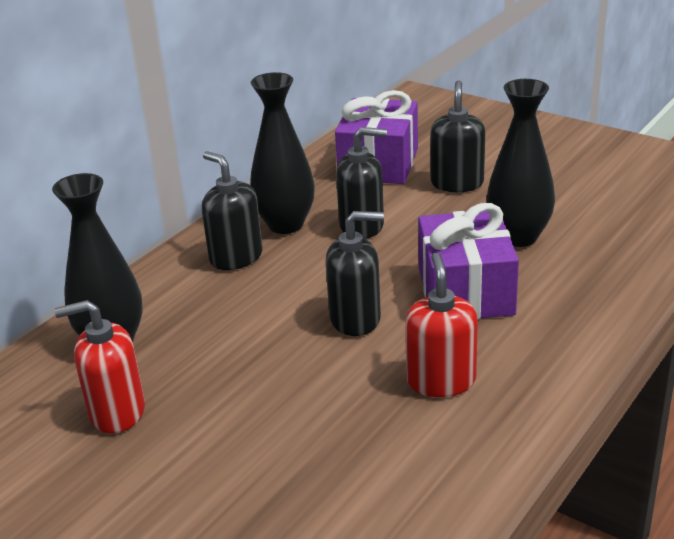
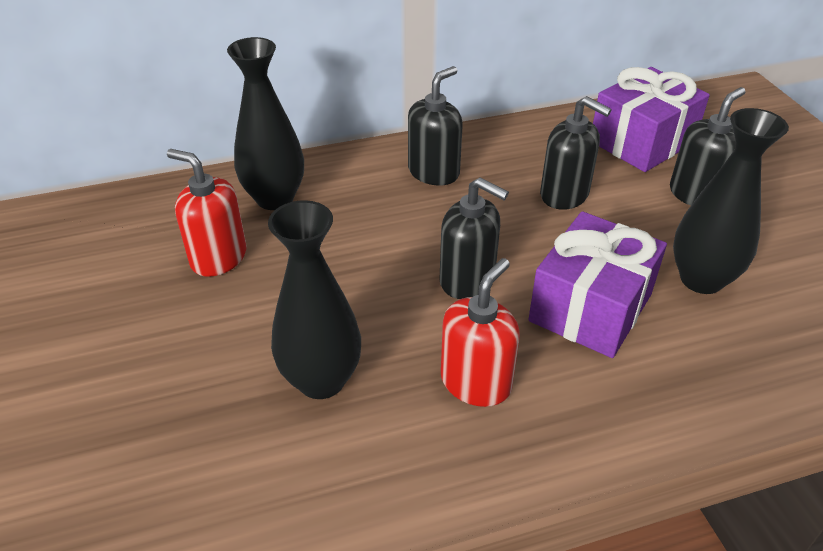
camera: 35 degrees right, 10 degrees up
(236, 257) = (434, 172): black soap dispenser -> black soap dispenser turned 45 degrees clockwise
(285, 224) = (502, 162): black vase -> black vase (321, 380)

